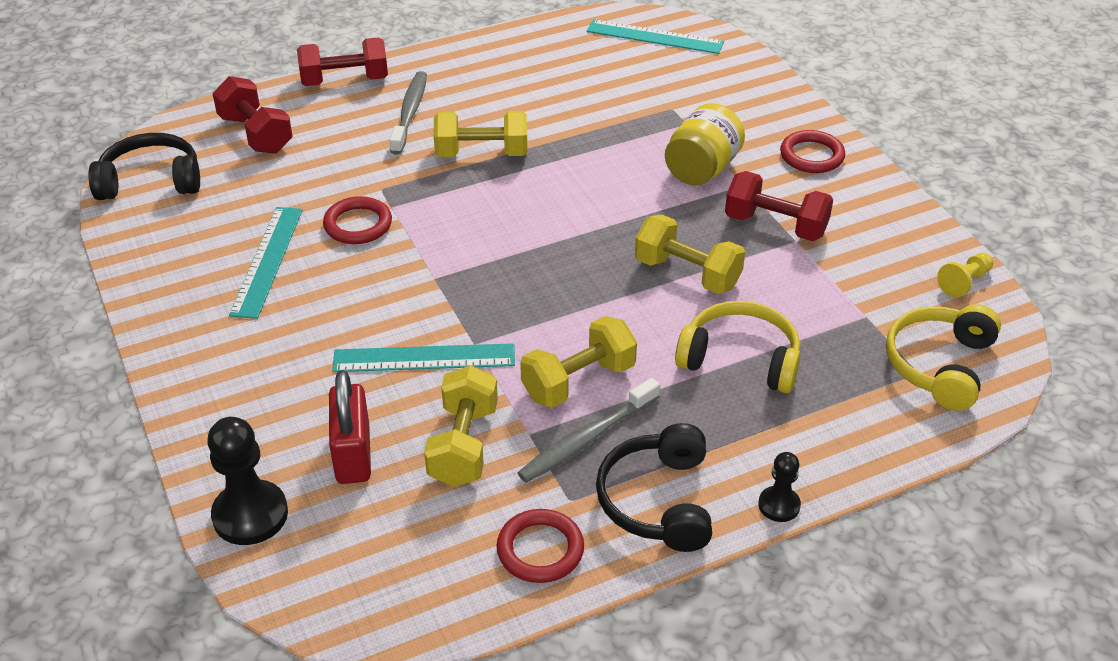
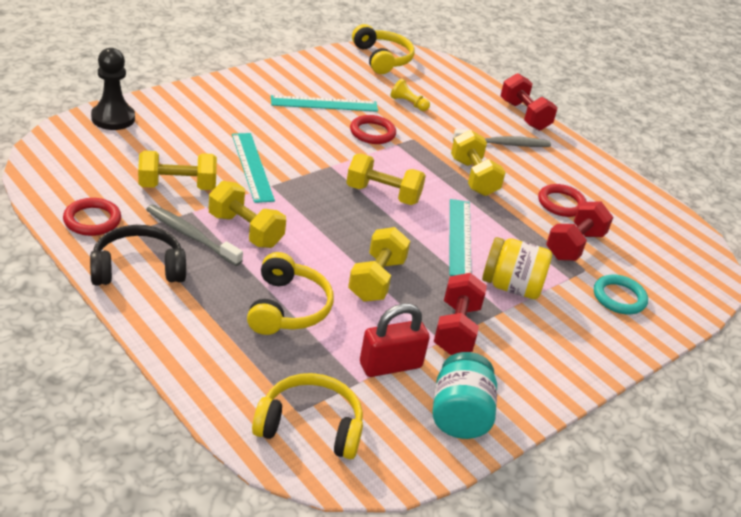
camera: 70 degrees right, 5 degrees down
(151, 181) = (382, 59): black headphones -> yellow headphones
(256, 134) = (446, 88): red dumbbell -> red dumbbell (574, 245)
(353, 454) = (164, 147): red padlock -> red padlock (390, 365)
(509, 239) = (383, 194): none -> yellow dumbbell
(654, 37) = (683, 258): turquoise ruler -> turquoise ruler (459, 237)
(720, 97) = (619, 297): none -> turquoise ring
(779, 505) = (139, 326): black pawn -> none
(811, 156) = (565, 354): red ring -> red ring (561, 203)
(910, 250) = (459, 415): none -> turquoise jar
(964, 282) = (427, 451): yellow pawn -> yellow pawn (408, 103)

